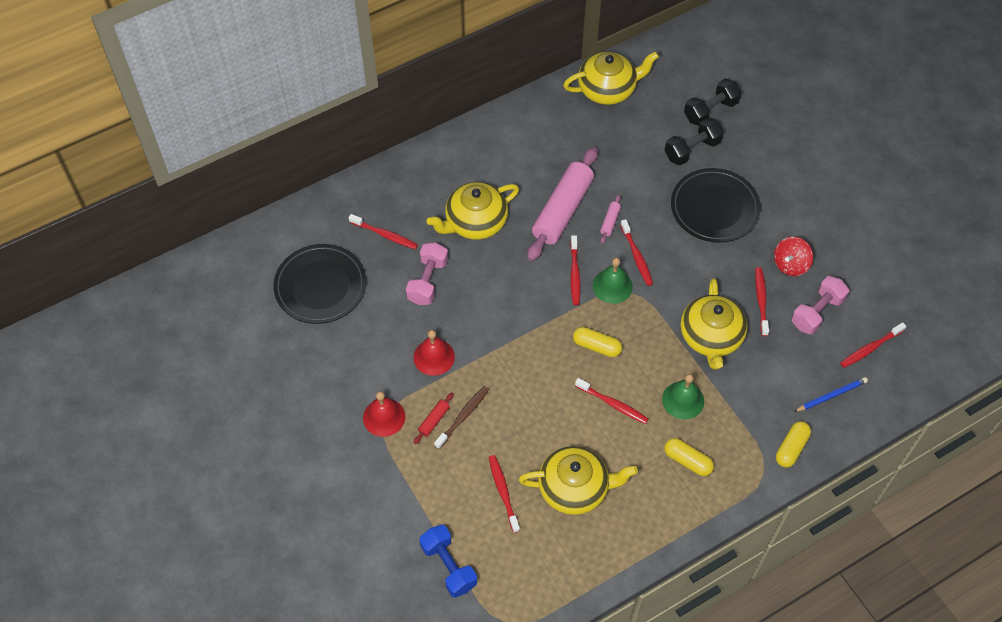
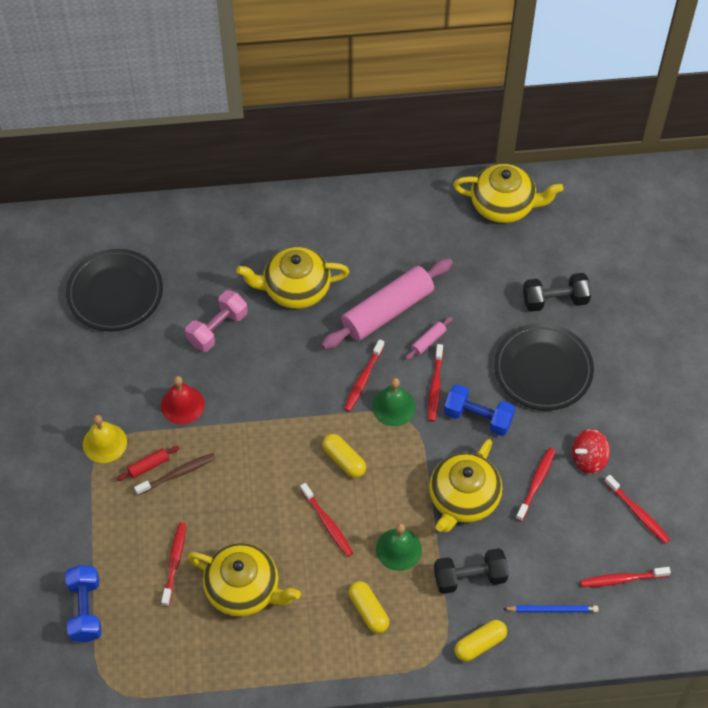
camera: 25 degrees right, 0 degrees up
(384, 417) = (104, 443): red bell -> yellow bell
(385, 235) = (202, 267): red toothbrush -> red toothbrush (637, 513)
(685, 267) = (478, 417): none -> blue dumbbell
(710, 111) = (598, 267): black dumbbell -> black dumbbell (470, 577)
(817, 312) = (587, 519): pink dumbbell -> none

